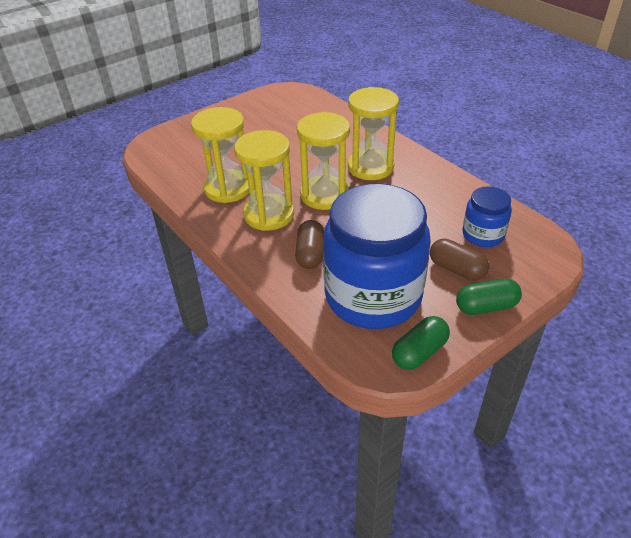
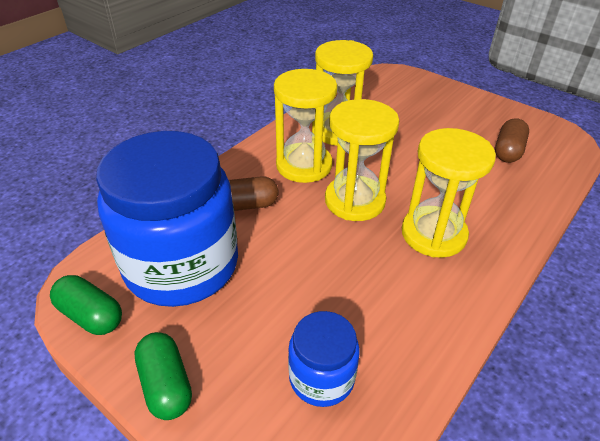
camera: 75 degrees right, 0 degrees up
(456, 269) = (238, 346): brown capsule -> brown capsule (508, 151)

